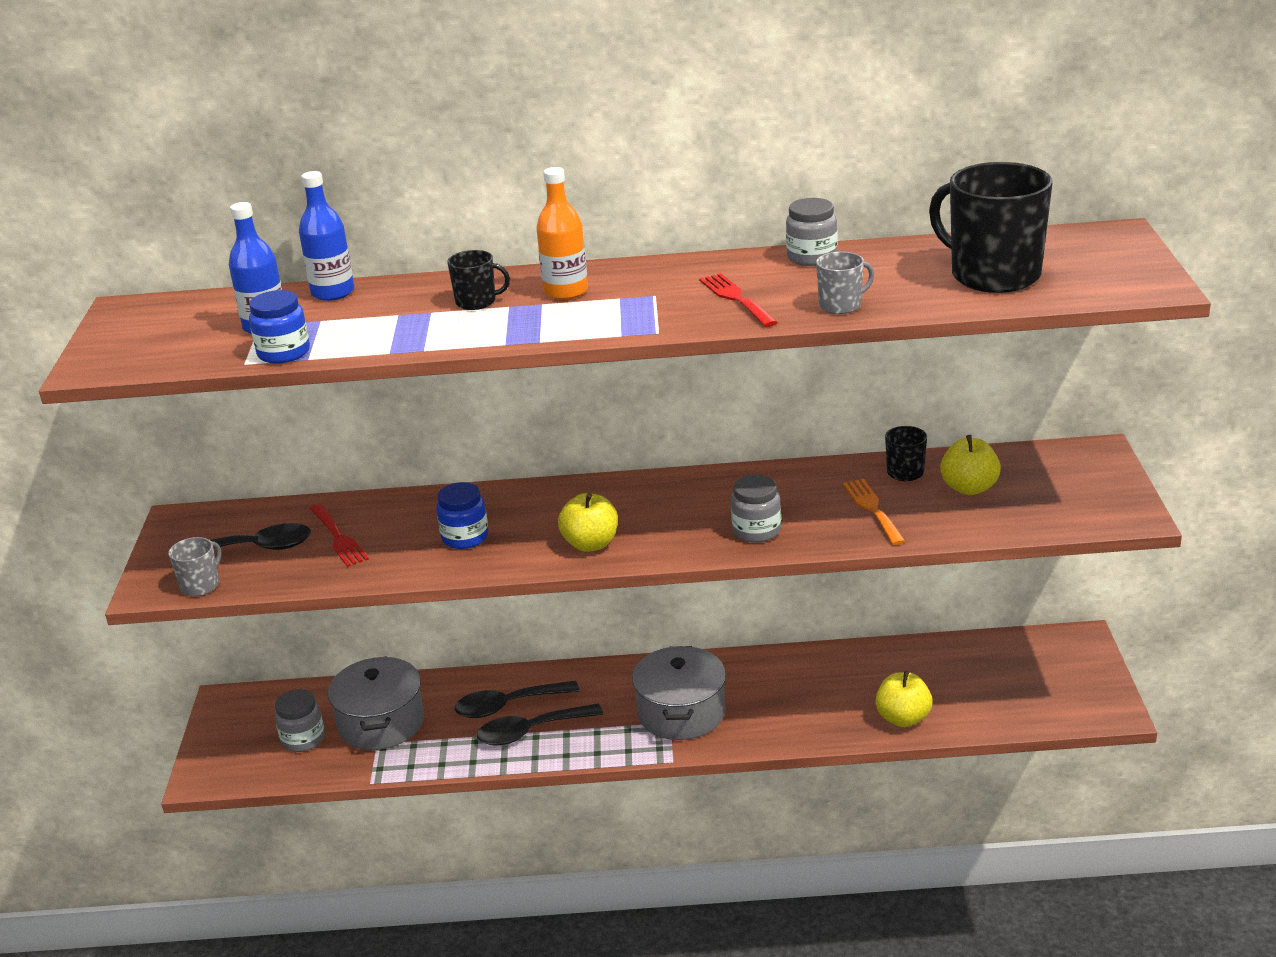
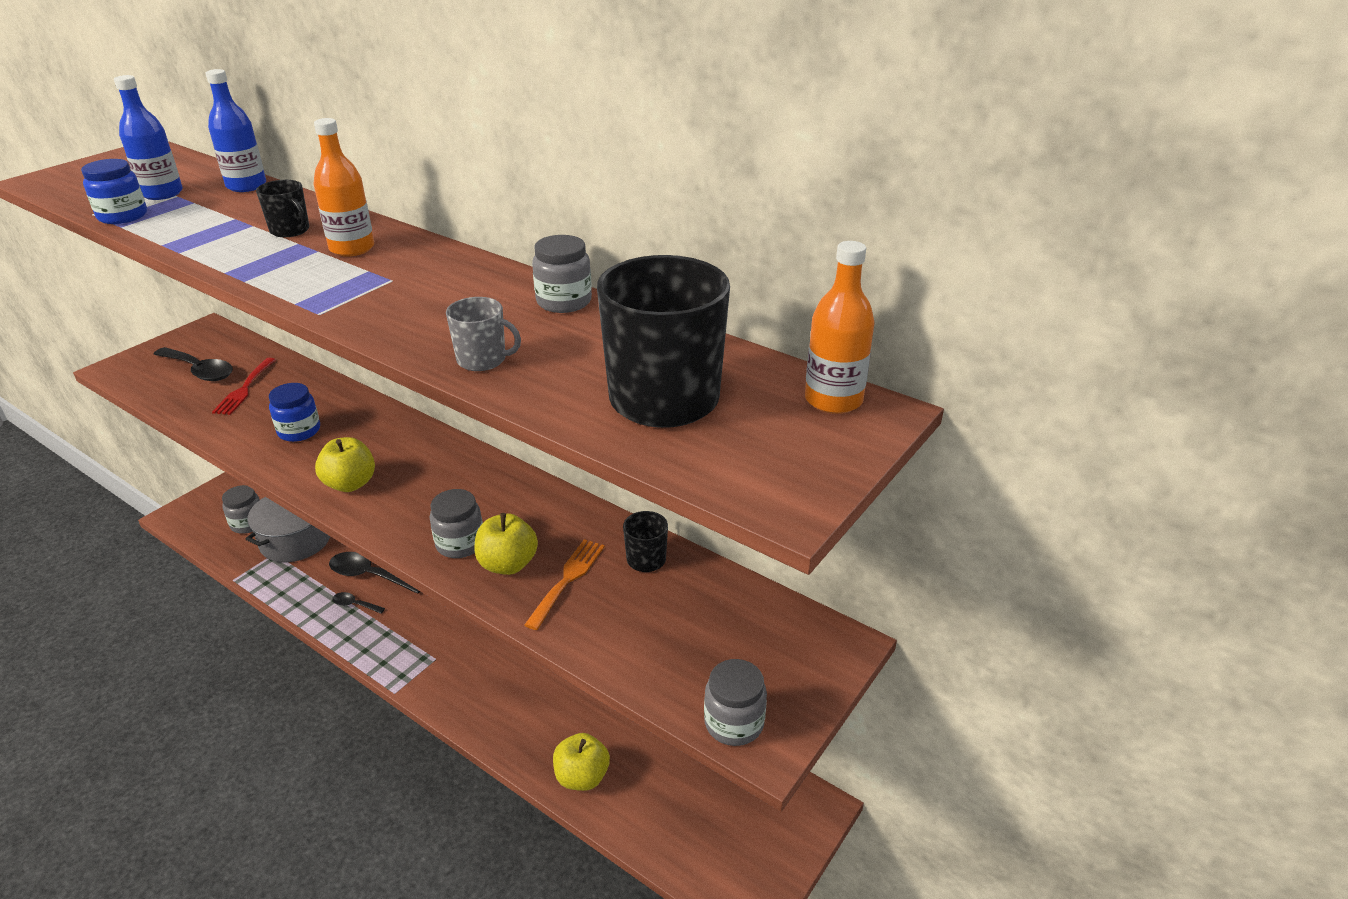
camera: 35 degrees right, 5 degrees up
(201, 585) = (135, 380): grey mug -> none
(531, 731) = (355, 604): black spoon -> black spoon, size x0.52
(681, 713) = (452, 656): grey pot -> none
(736, 298) = (430, 312): red fork -> none
(969, 488) = (671, 609): yellow apple -> yellow apple (508, 564)
(1085, 237) = (833, 400): none -> orange bottle
(1101, 518) = (734, 723): none -> grey jar

